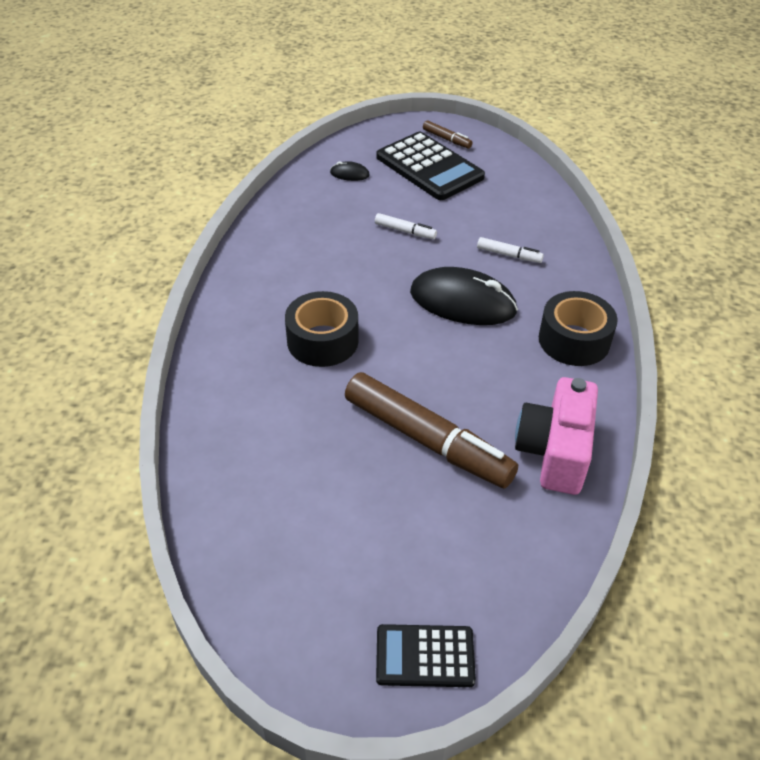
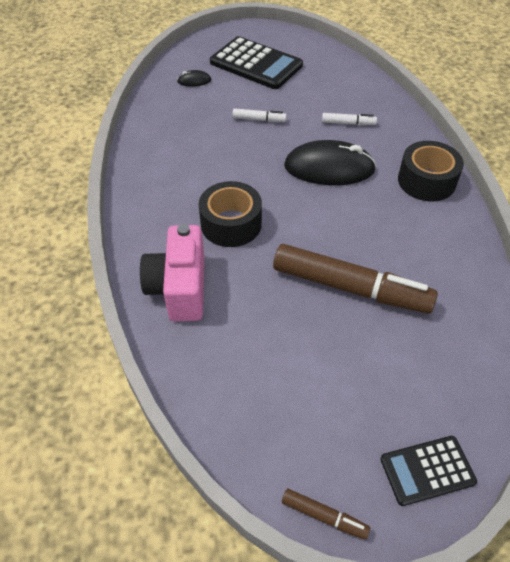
camera: 15 degrees left, 5 degrees up
(447, 139) = (260, 39): brown marker -> brown marker (324, 516)
(554, 452) = (451, 274): pink camera -> pink camera (179, 288)

